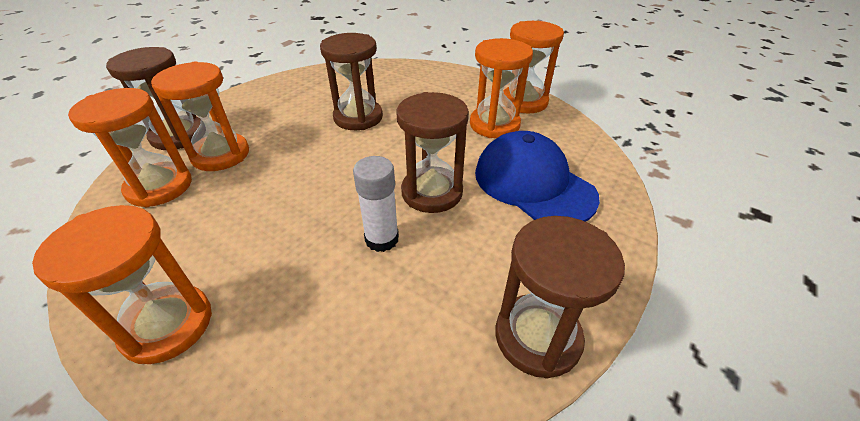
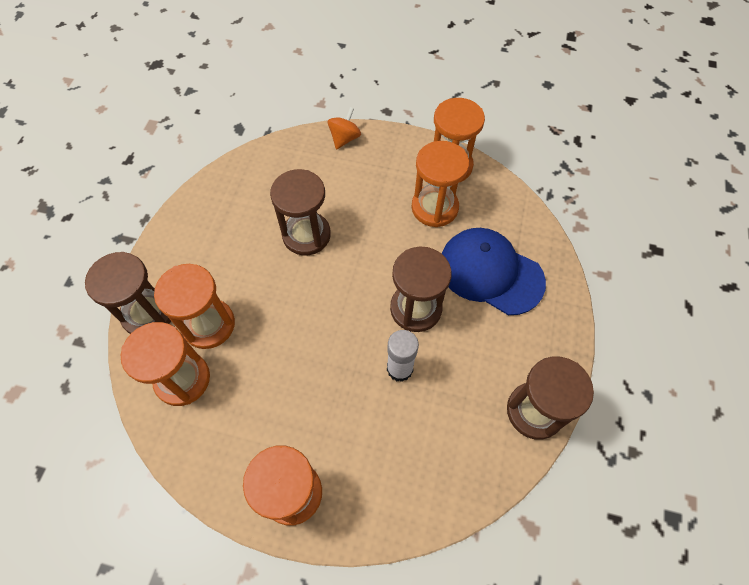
camera: 20 degrees left, 20 degrees up
(434, 70) = (344, 138): none -> orange spinning top

